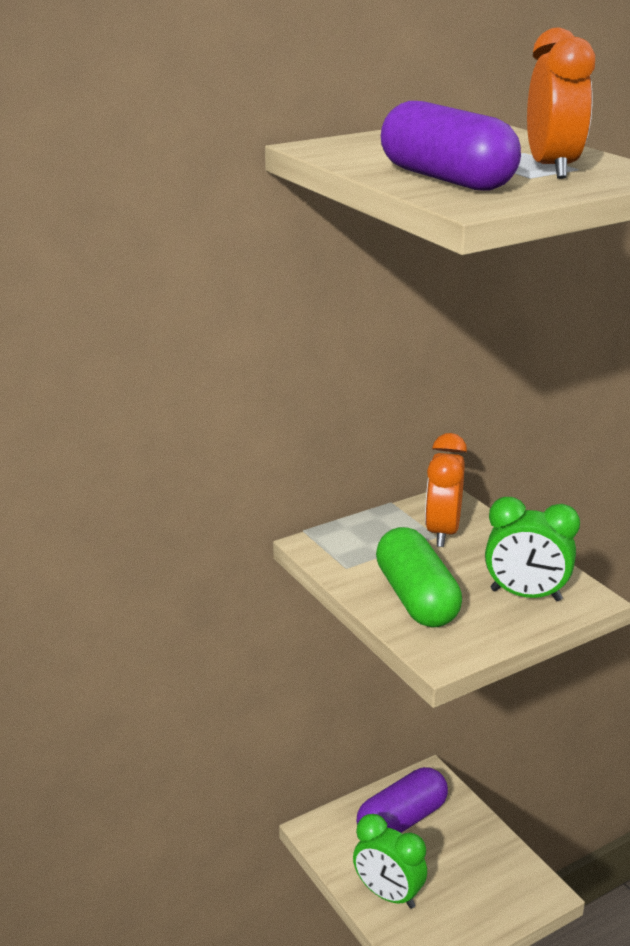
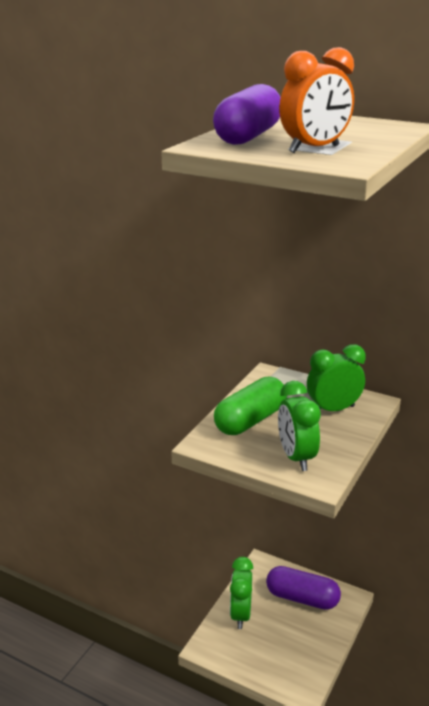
camera: 60 degrees right, 0 degrees up
(442, 532) = (333, 410): orange clock -> green clock

